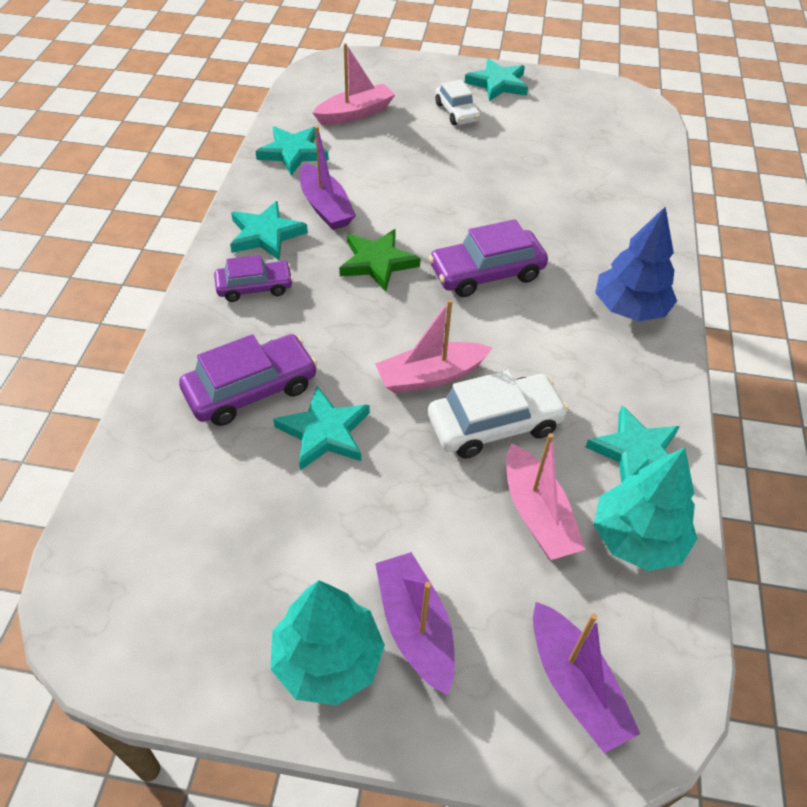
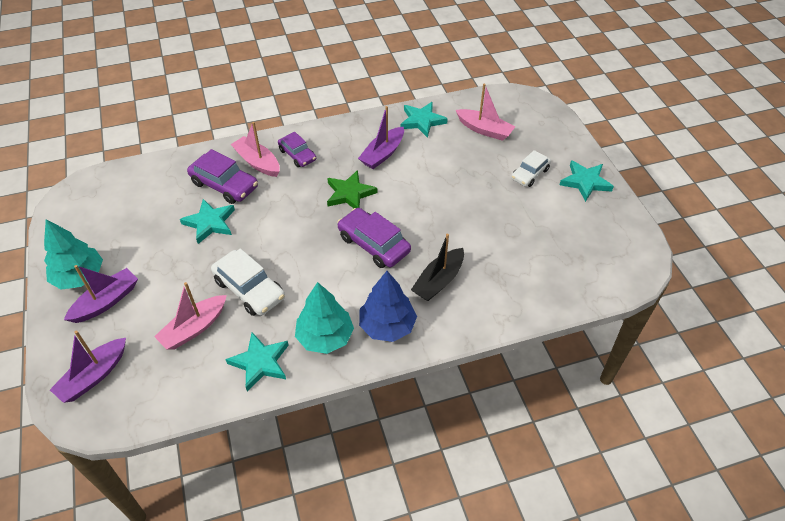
camera: 65 degrees right, 0 degrees up
(266, 235) = (341, 141): turquoise star -> none
(430, 376) = (271, 249): pink boat -> pink boat (257, 162)
(580, 241) = (438, 281): none -> black boat
(637, 538) = (196, 379): turquoise tree -> turquoise tree (325, 337)

